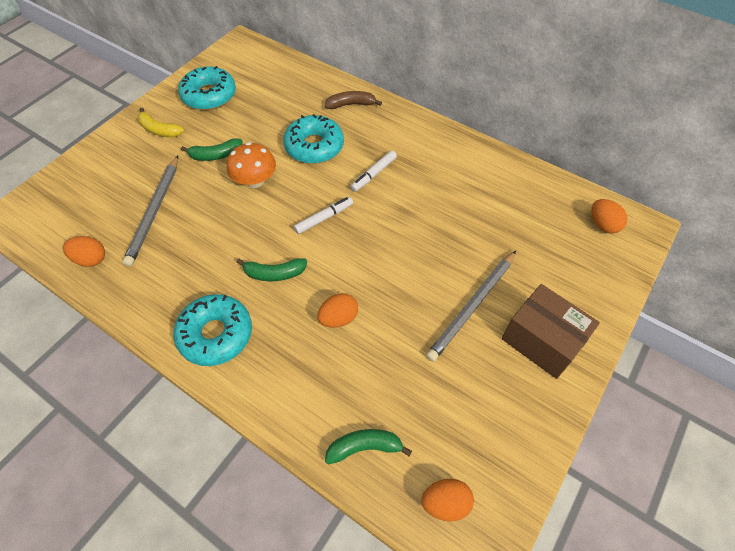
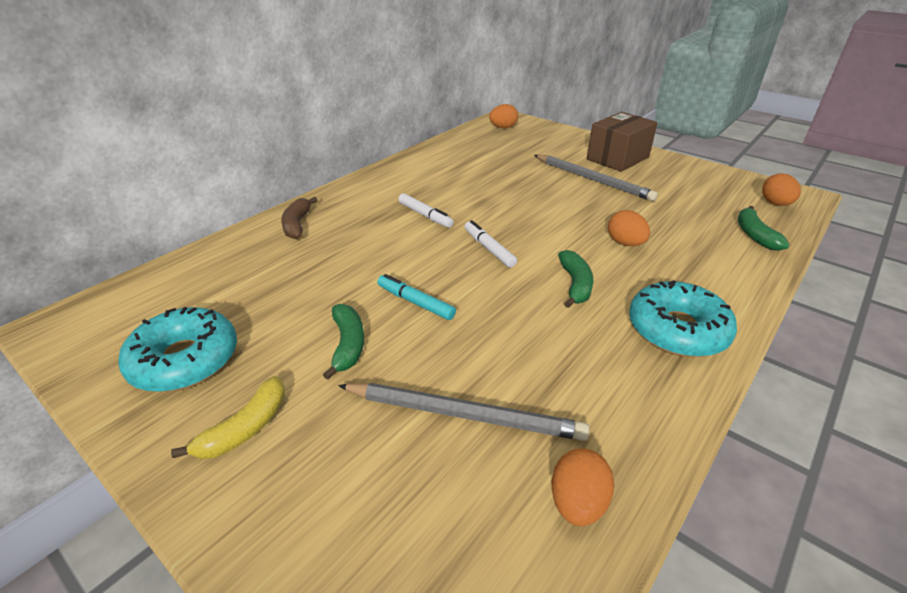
camera: 85 degrees left, 20 degrees down
(255, 181) = (415, 302): orange mushroom -> turquoise marker
(314, 146) = (364, 253): turquoise donut -> none

